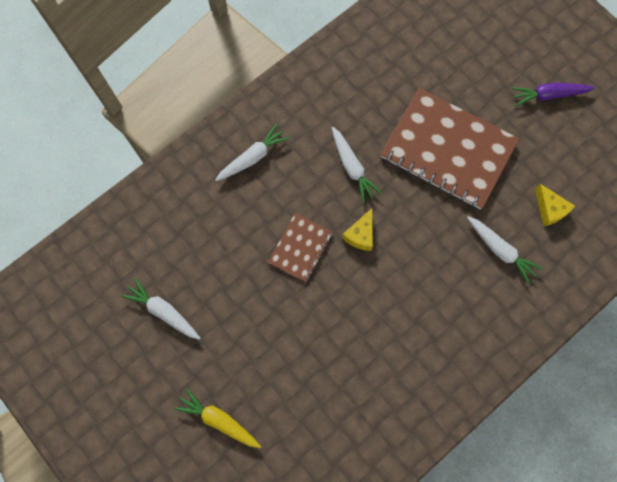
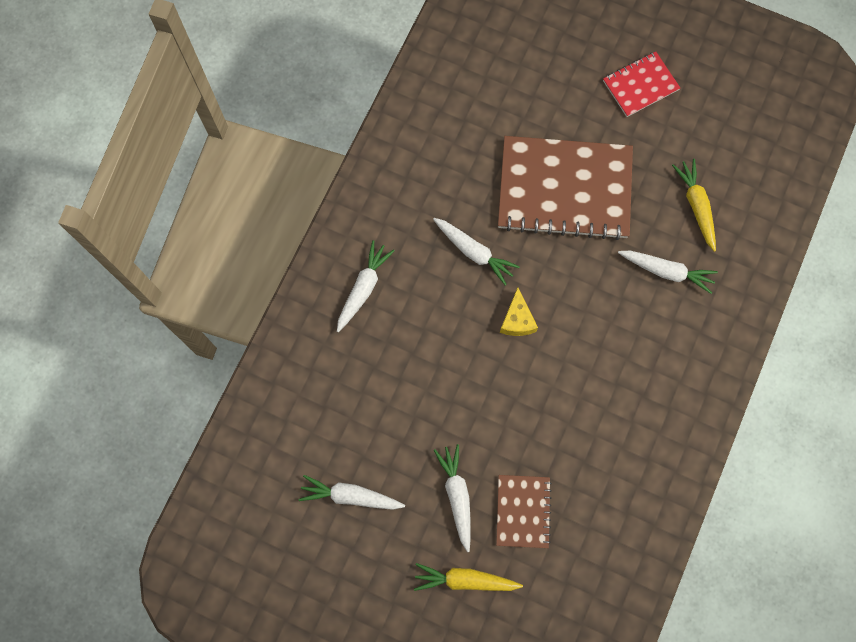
camera: 25 degrees left, 0 degrees up
(245, 350) = (457, 496): none -> white carrot
(300, 248) = (462, 362): brown notebook -> brown notebook (523, 511)
(548, 95) = (640, 85): purple carrot -> red notebook
(549, 209) = (696, 206): yellow cheese -> yellow carrot

